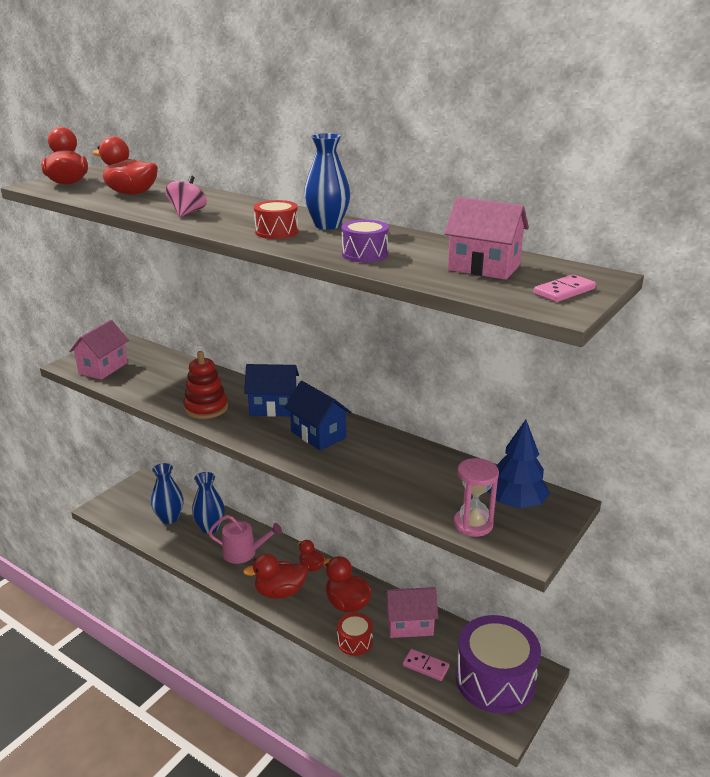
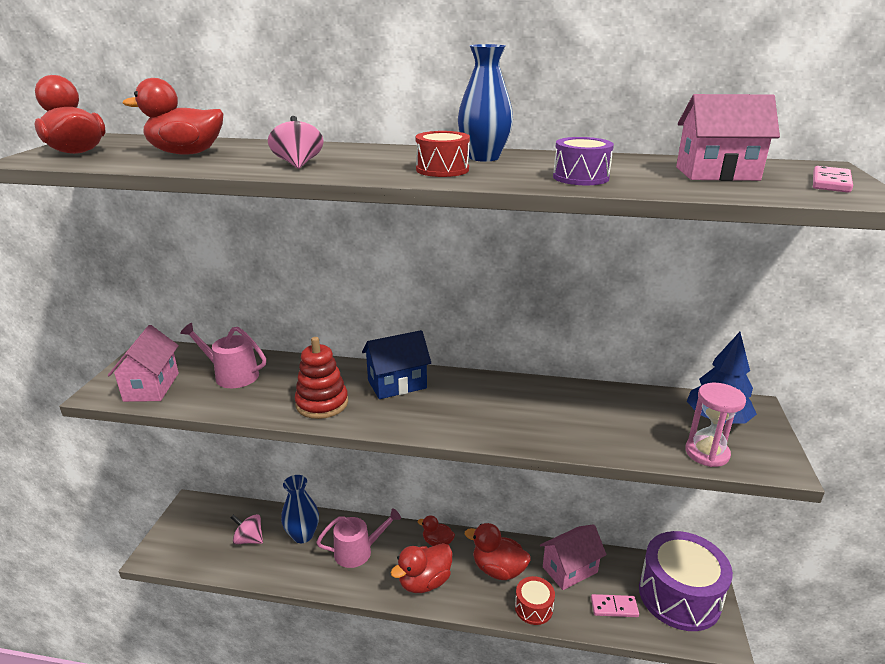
camera: 25 degrees left, 0 degrees up
(161, 372) = (232, 375): none -> pink watering can
(169, 518) = (249, 539): blue vase -> pink spinning top
(318, 435) = (471, 401): blue house -> none

